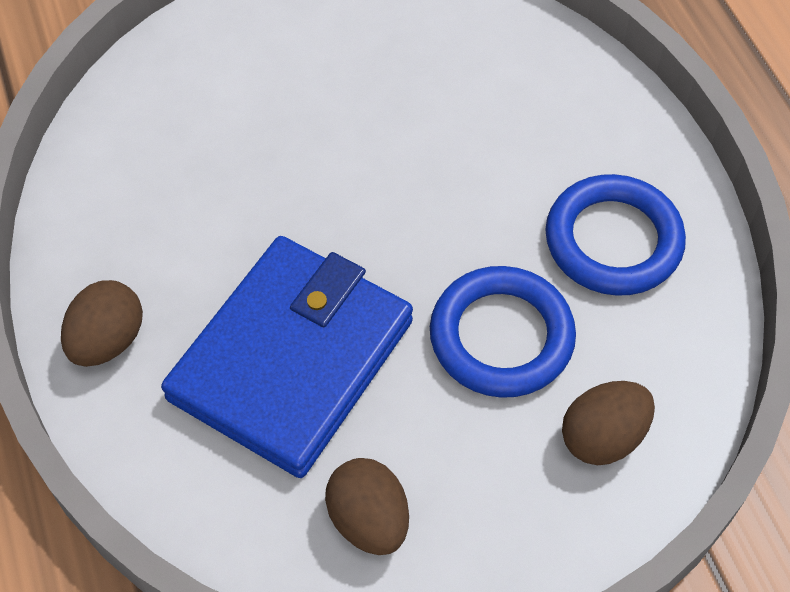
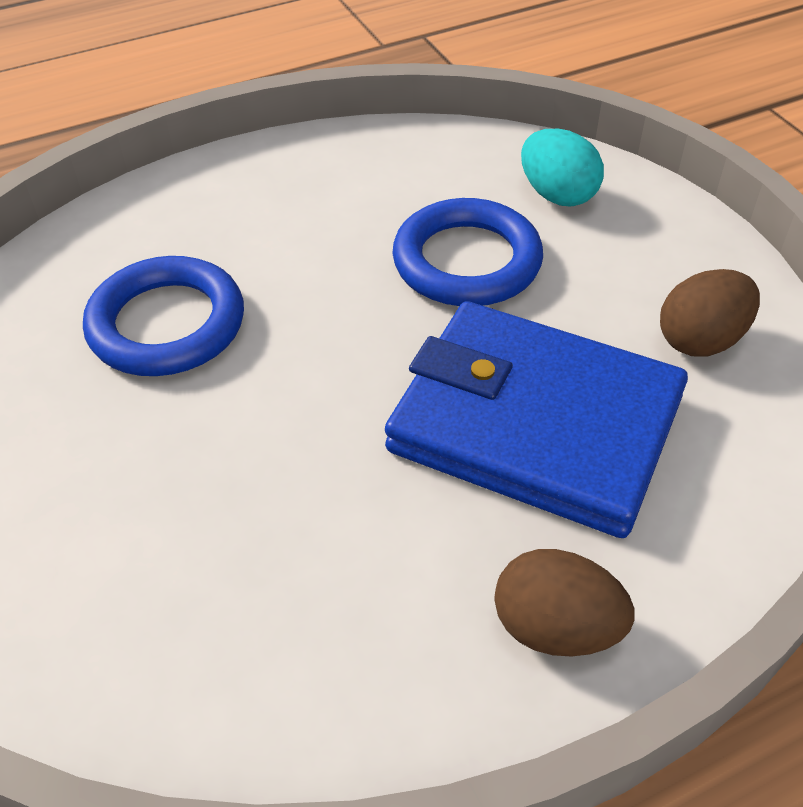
camera: 95 degrees left, 10 degrees down
(602, 437) = (557, 195): brown egg -> turquoise egg
(613, 241) = (341, 193): blue ring -> blue ring (167, 324)

